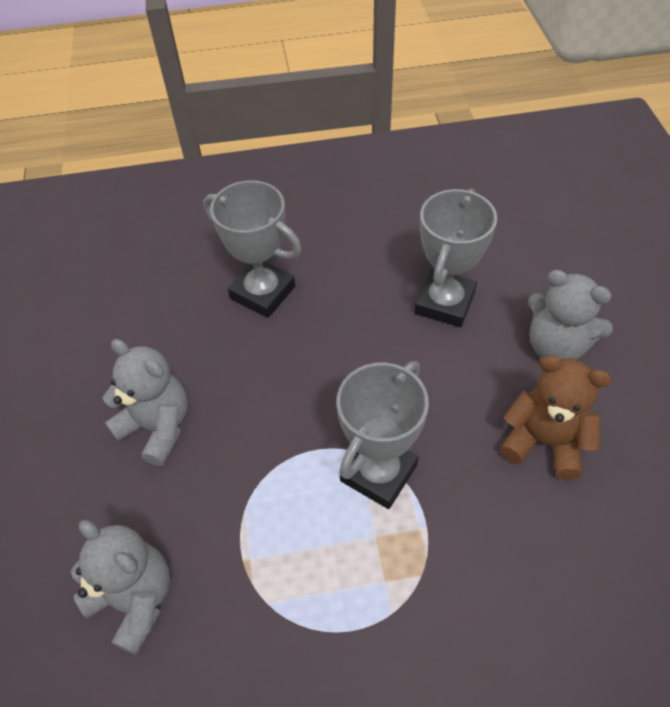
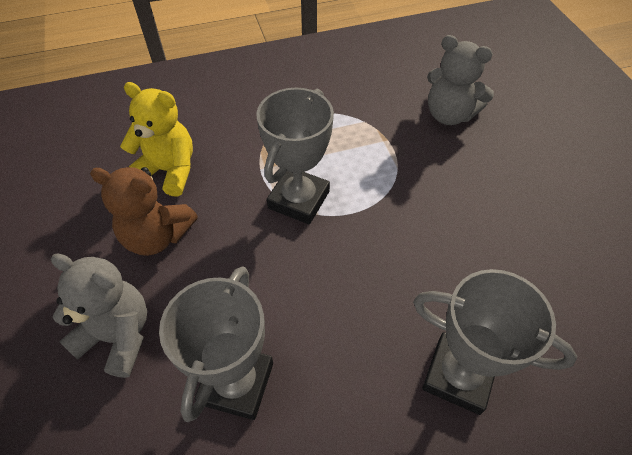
camera: 170 degrees right, 0 degrees up
(157, 427) = (495, 216): grey teddy bear -> none
(551, 537) = (168, 171): none -> yellow teddy bear

